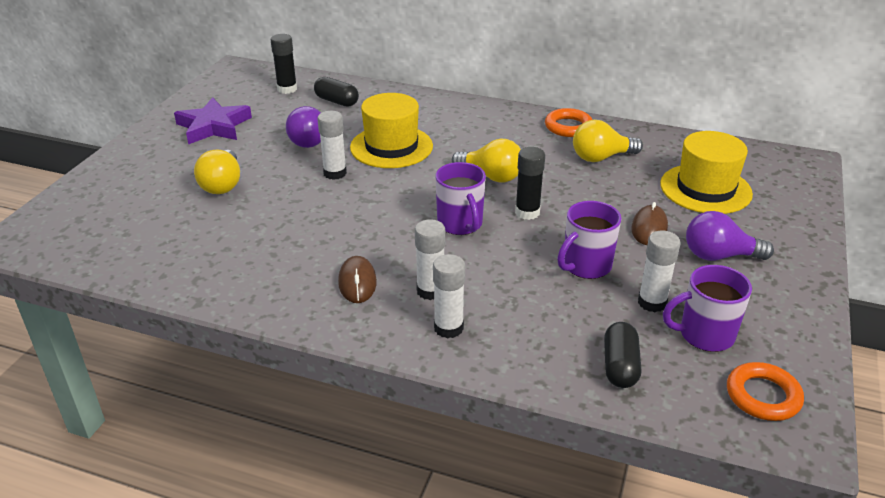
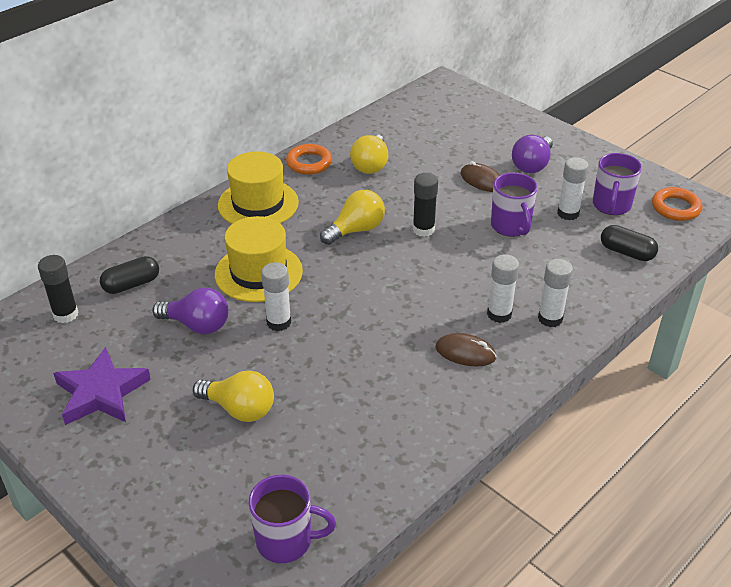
camera: 65 degrees left, 5 degrees up
(460, 224) = (417, 270): purple mug -> purple mug (286, 541)
(705, 189) = (449, 136): yellow hat -> yellow hat (258, 204)

